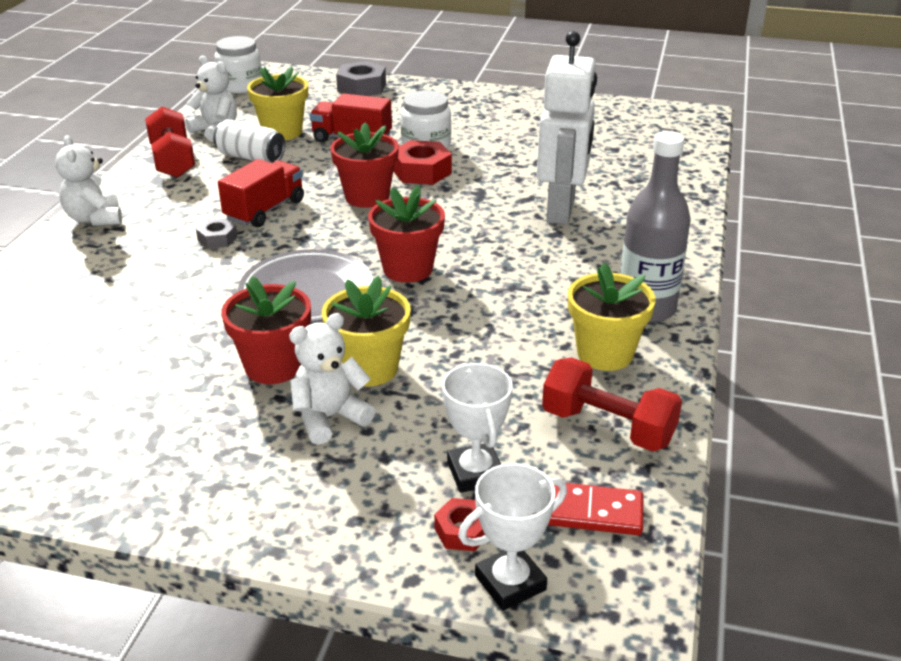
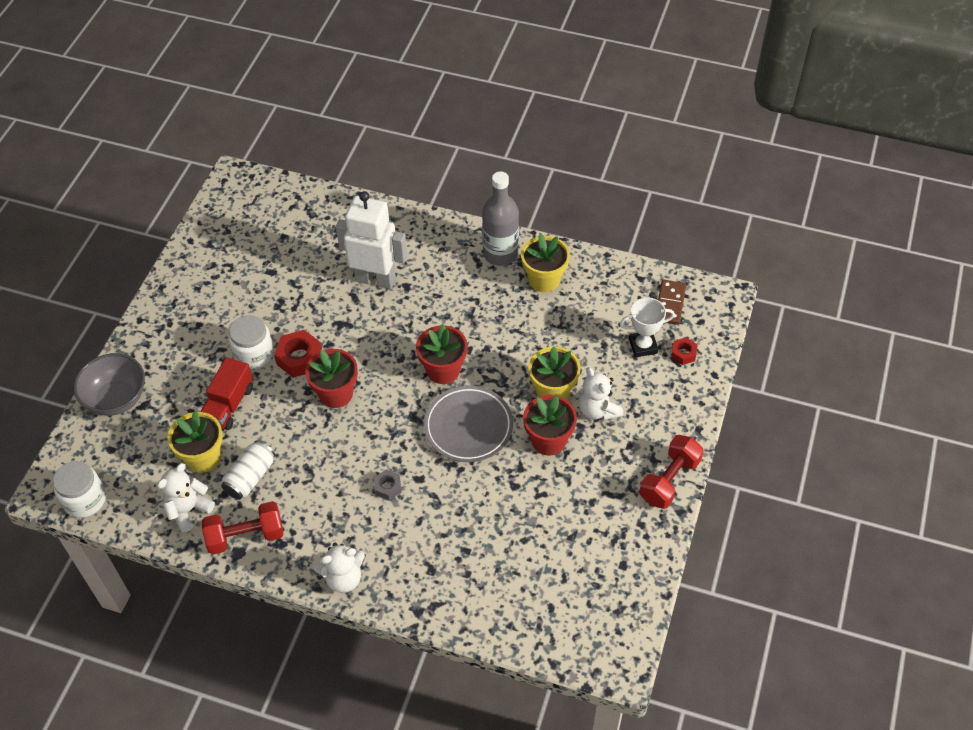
camera: 85 degrees left, 20 degrees up
(265, 210) = (347, 459): red truck -> none
(361, 87) = (117, 399): grey nut -> grey bowl
(510, 583) = (715, 338): white trophy -> none
(589, 512) = (670, 303): red domino -> brown domino
(607, 427) = (608, 287): red dumbbell -> red dumbbell (669, 480)

